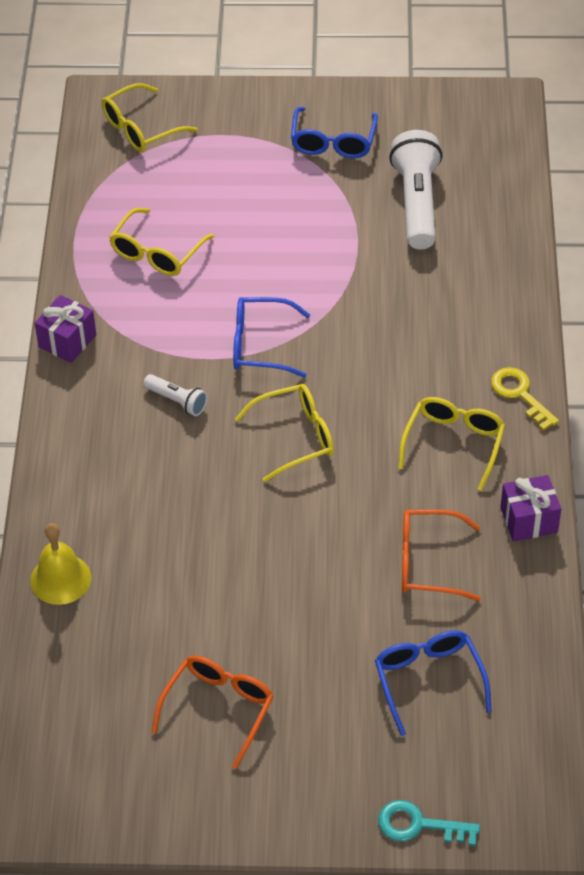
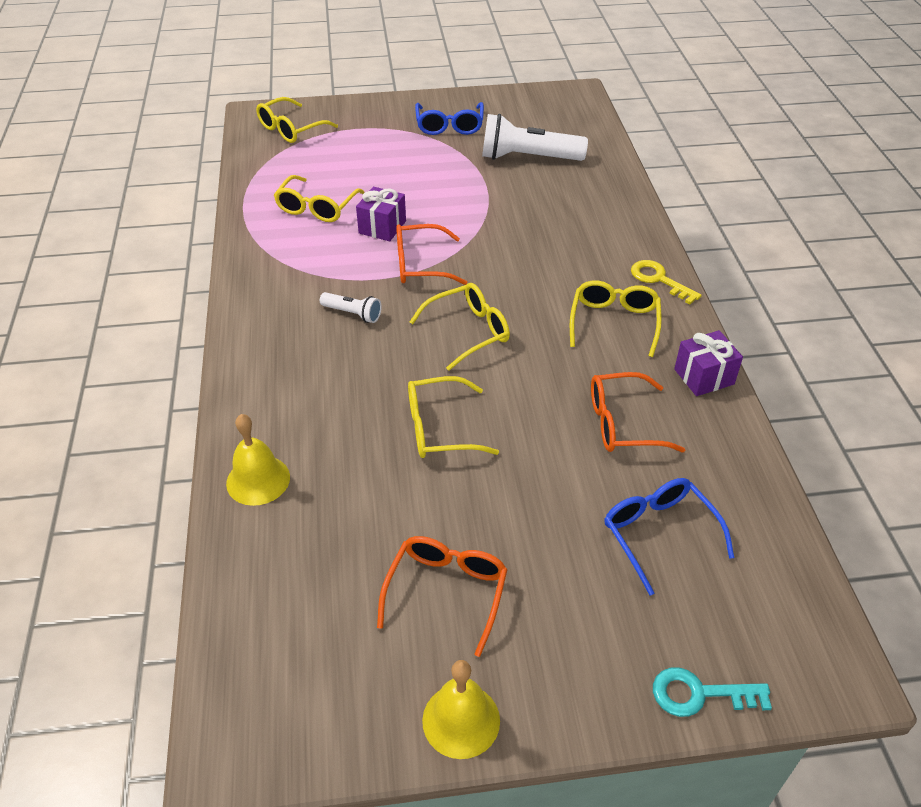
camera: 10 degrees left, 5 degrees down
(67, 341) = (244, 277): purple gift -> purple gift (382, 227)
(209, 818) = (461, 720): none -> yellow bell
(243, 546) = (439, 428): none -> yellow glasses
(260, 345) = (420, 265): blue glasses -> orange glasses
(416, 203) = (528, 158): white flashlight -> white flashlight turned 75 degrees counterclockwise

